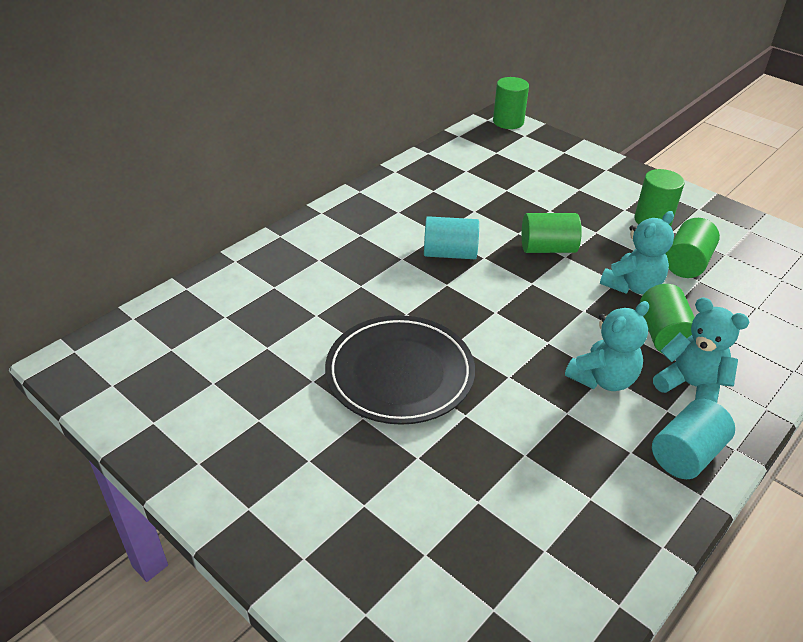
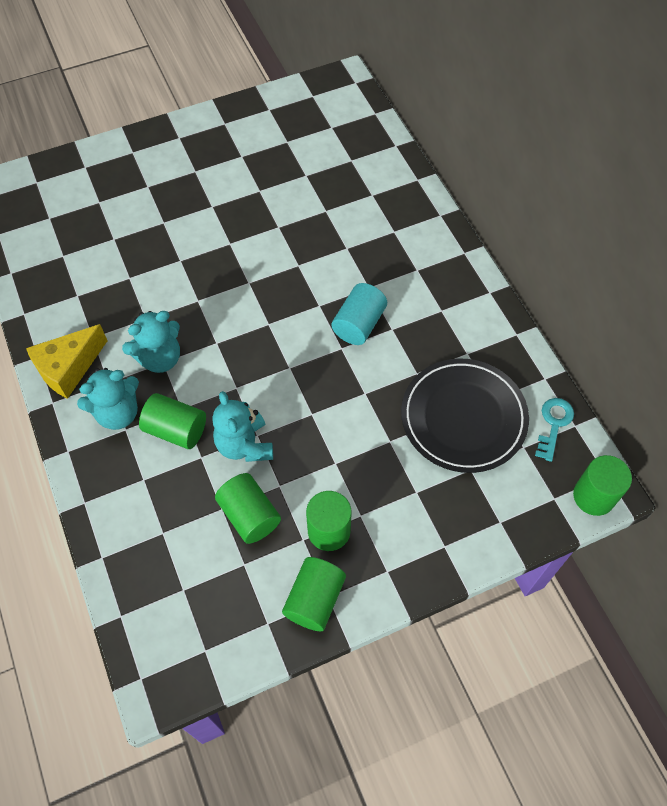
camera: 115 degrees right, 20 degrees up
(400, 373) = (238, 238): black plate -> black plate (463, 418)
(465, 143) = (554, 424): none -> turquoise key
(547, 248) = (329, 405): green cylinder -> green cylinder (314, 599)
(603, 379) = (159, 358): turquoise teddy bear -> turquoise teddy bear turned 105 degrees counterclockwise
(686, 454) = (68, 368): turquoise cylinder -> yellow cheese

